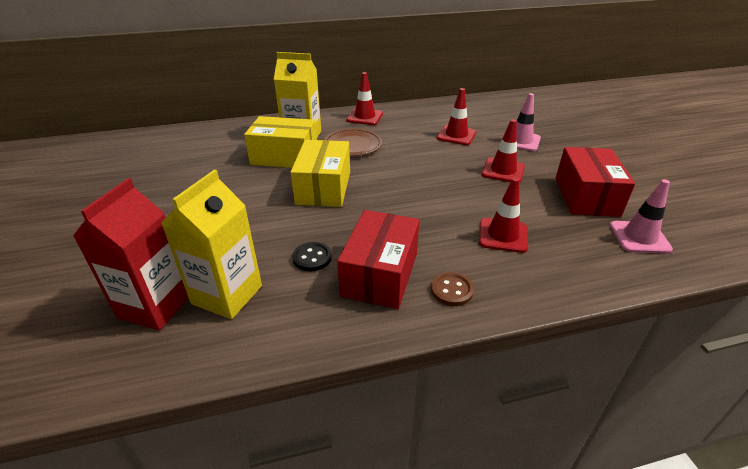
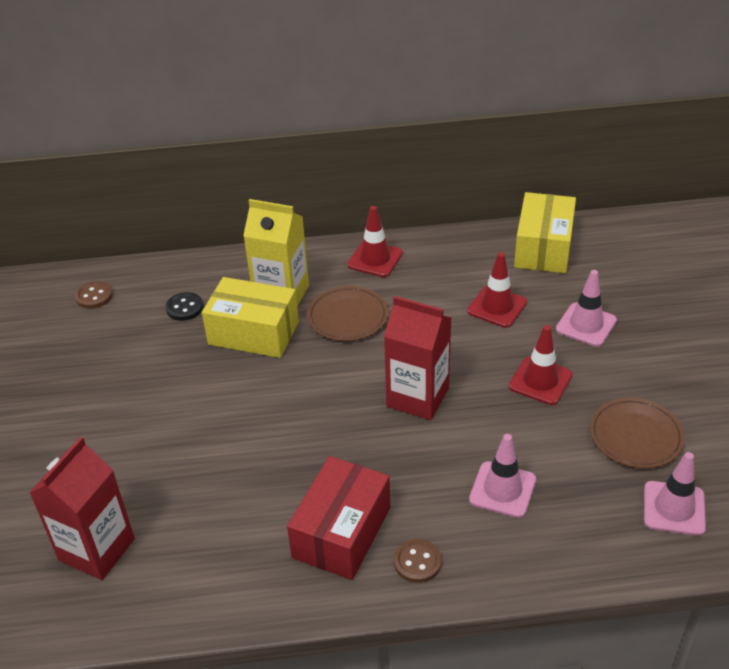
camera: 10 degrees right, 5 degrees up
(160, 144) = (94, 296): none -> brown button
(227, 295) = (171, 543): yellow carton -> none
(312, 258) = (268, 502): black button -> black button (184, 308)
(323, 188) = (297, 393): yellow box -> yellow box (543, 248)
(417, 185) = (417, 397): none -> red carton
(503, 235) = (502, 490): red traffic cone -> pink traffic cone
(586, 196) = (635, 436): red box -> brown plate

